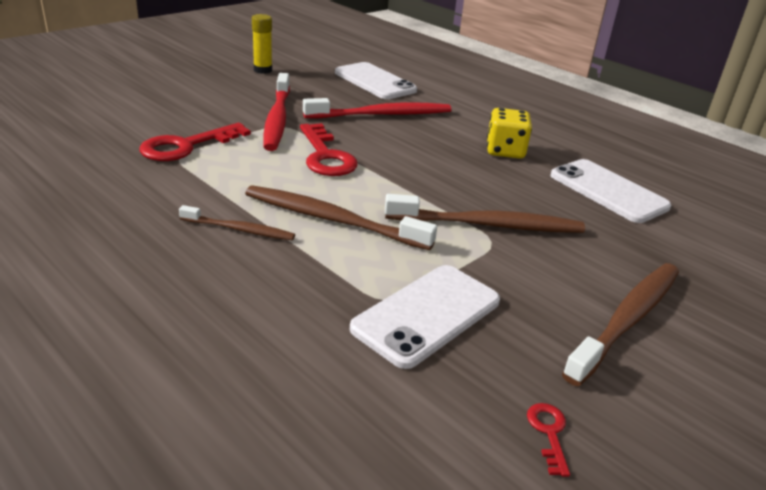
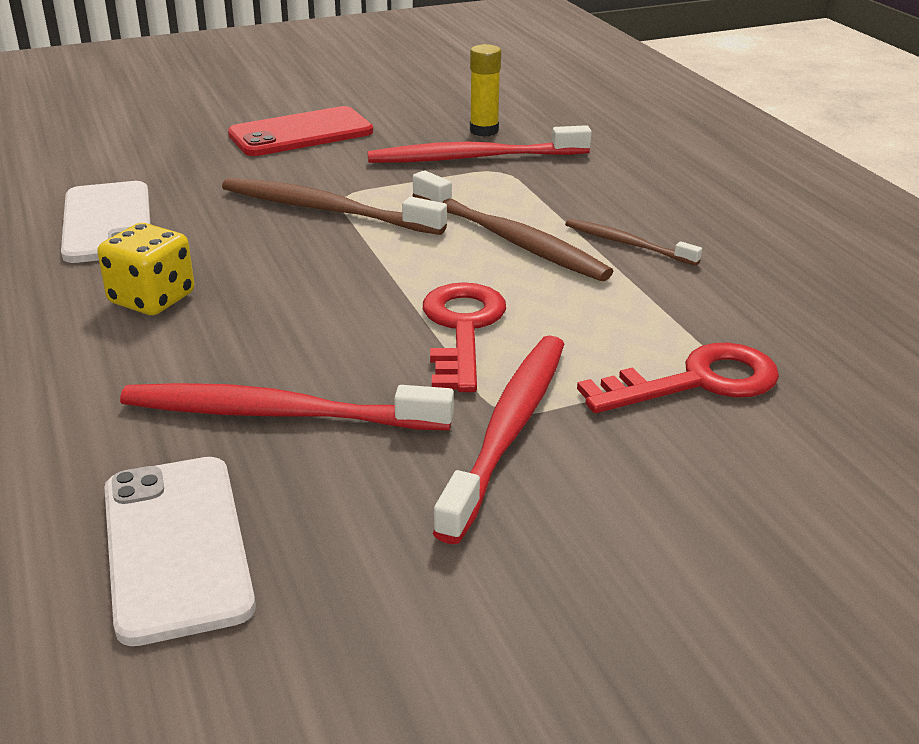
camera: 155 degrees left, 0 degrees up
(263, 70) = (467, 663): yellow glue stick -> yellow glue stick (484, 131)
(427, 315) = (473, 158): white phone -> red toothbrush
(548, 433) = (446, 104): red key -> none
(627, 319) = (301, 133): brown toothbrush -> red phone

